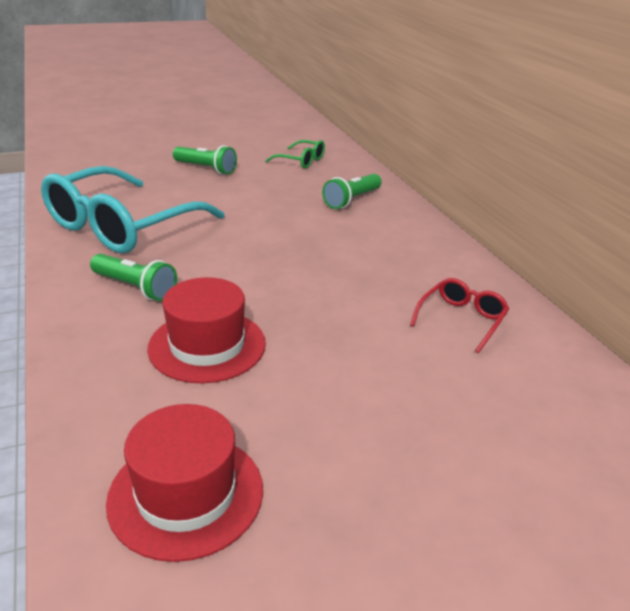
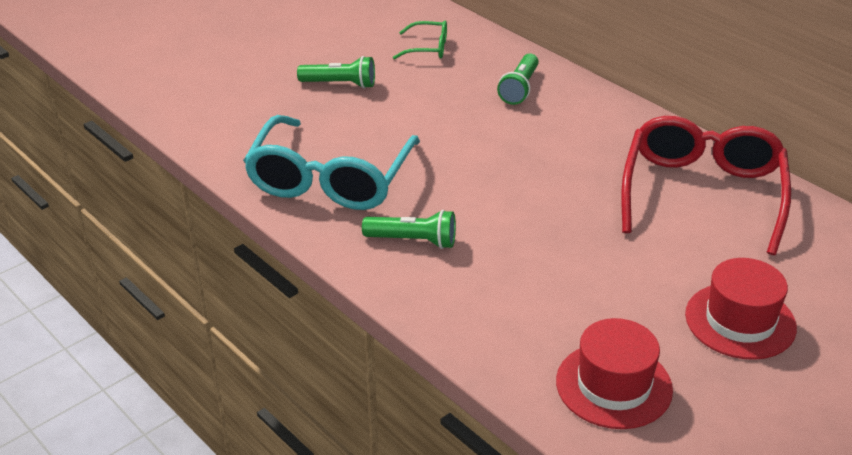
camera: 20 degrees left, 5 degrees up
(207, 345) = (525, 275): red hat -> red hat (740, 321)
(461, 320) = (702, 193): red glasses -> red glasses, size x2.23

